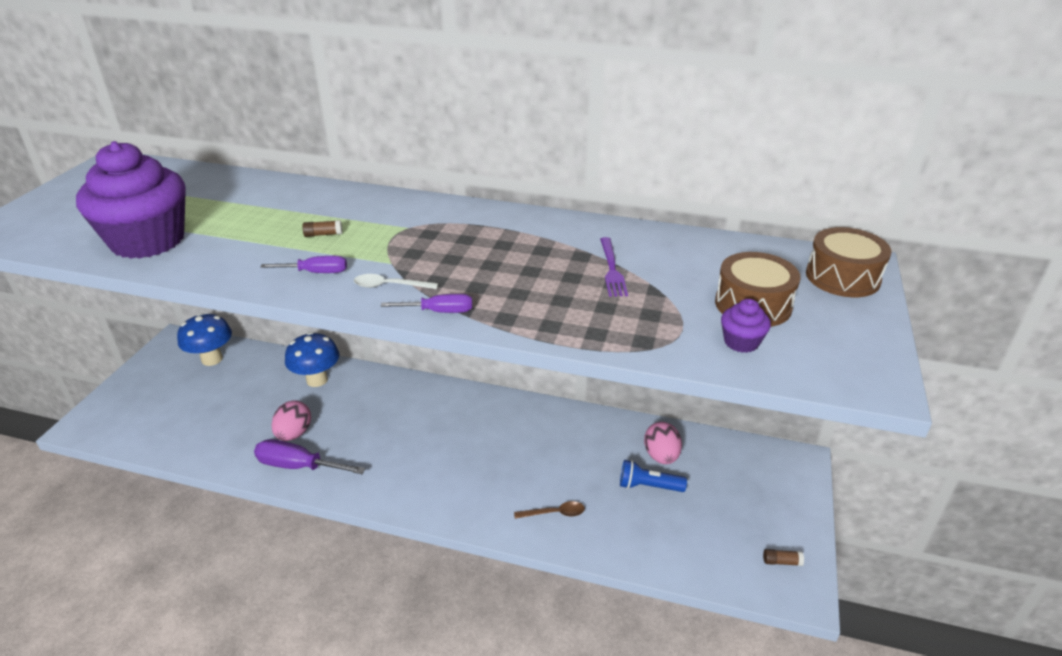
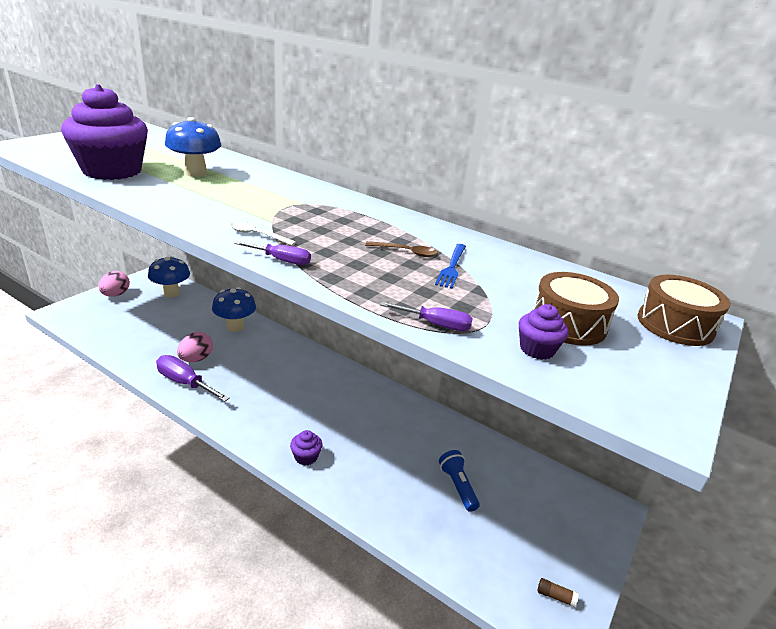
camera: 15 degrees right, 5 degrees down
(251, 217) = (196, 173): none -> blue mushroom
(316, 272) = (210, 214): purple screwdriver -> purple screwdriver (436, 325)
(323, 234) = (237, 194): brown glue stick -> none
(481, 506) = (306, 457): none -> purple cupcake
(554, 513) = (364, 482): brown spoon -> brown spoon (406, 252)
(611, 269) = (452, 267): purple fork -> blue fork
(648, 486) = (457, 486): blue flashlight -> blue flashlight turned 45 degrees clockwise
(661, 456) = (481, 465): pink egg -> pink egg (115, 295)

